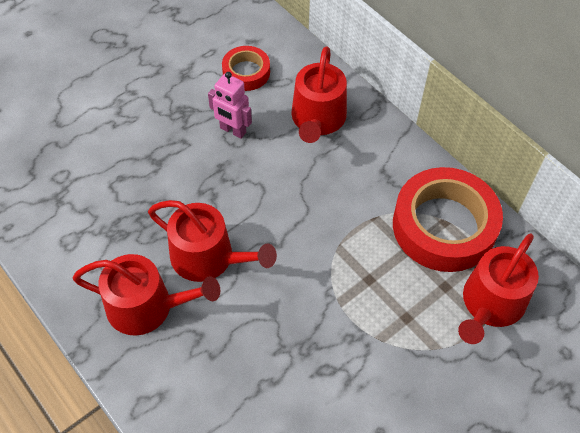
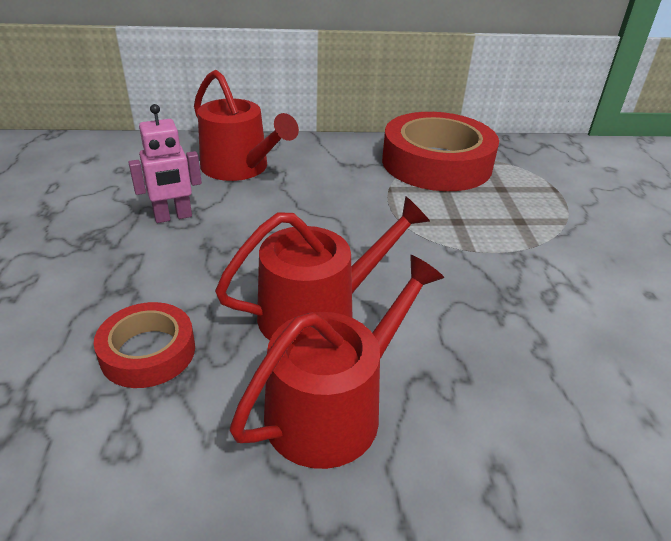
camera: 55 degrees left, 20 degrees down
(246, 72) = (118, 178): red tape -> red tape (148, 352)
(490, 304) = (538, 178): red watering can -> none

